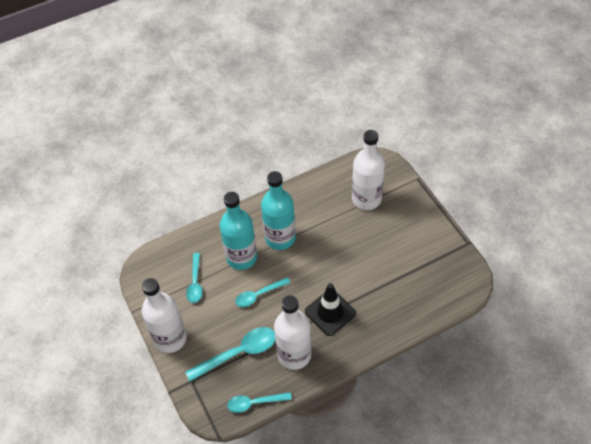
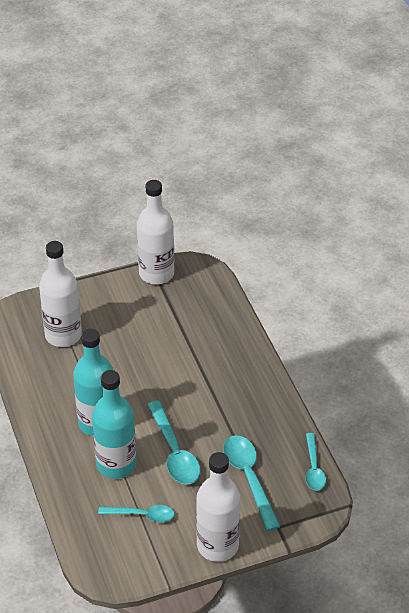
camera: 85 degrees left, 10 degrees down
(258, 295) = (174, 452): turquoise spoon -> turquoise spoon, size x1.56
(294, 355) = (260, 426): white bottle -> white bottle (156, 273)
(330, 312) = (211, 388): black traffic cone -> none

